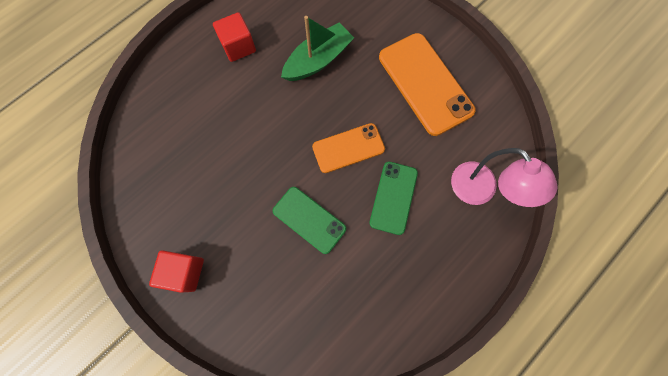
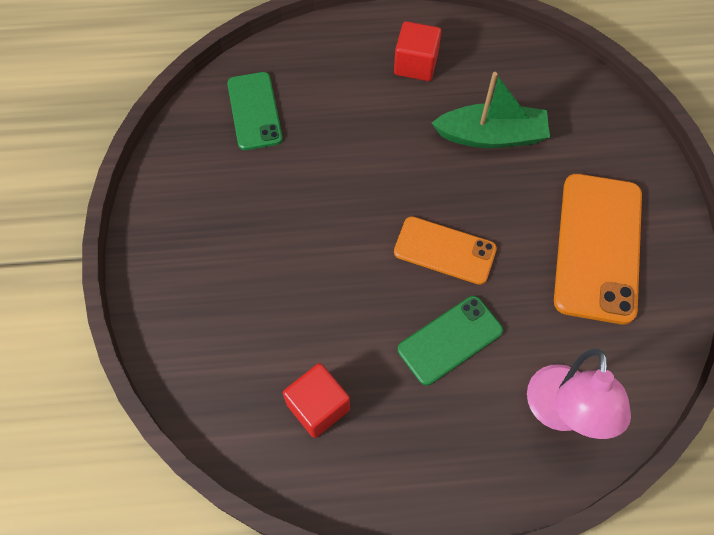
camera: 40 degrees right, 10 degrees down
(184, 272) = (171, 244): red cube -> red cube (318, 406)
(309, 219) = (337, 291): green phone -> green phone (254, 111)

